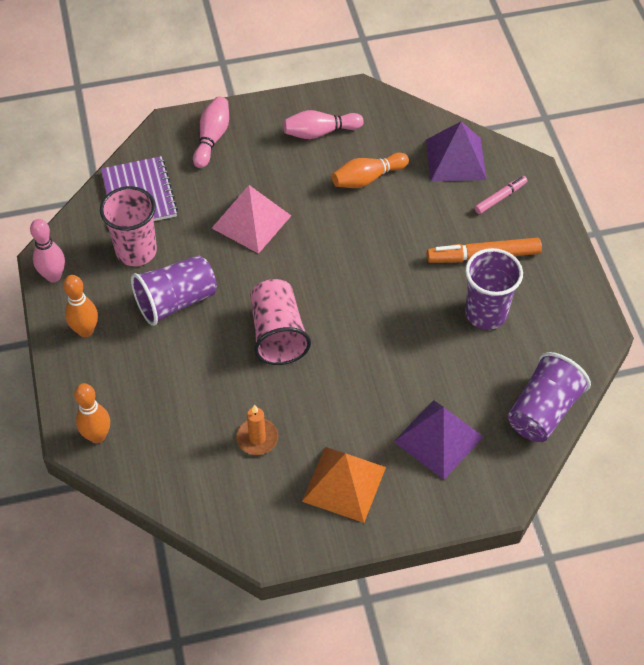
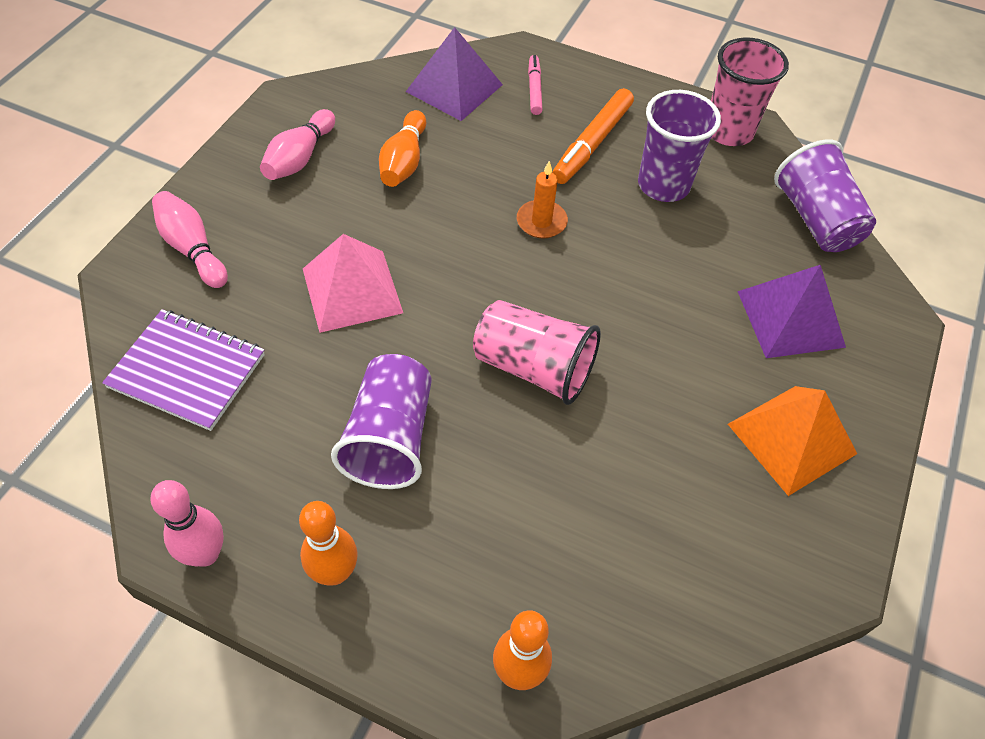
camera: 55 degrees left, 0 degrees up
(136, 251) = (270, 430): pink cup -> pink cup (728, 131)
(257, 438) = (665, 483): orange candle -> orange candle (541, 222)

